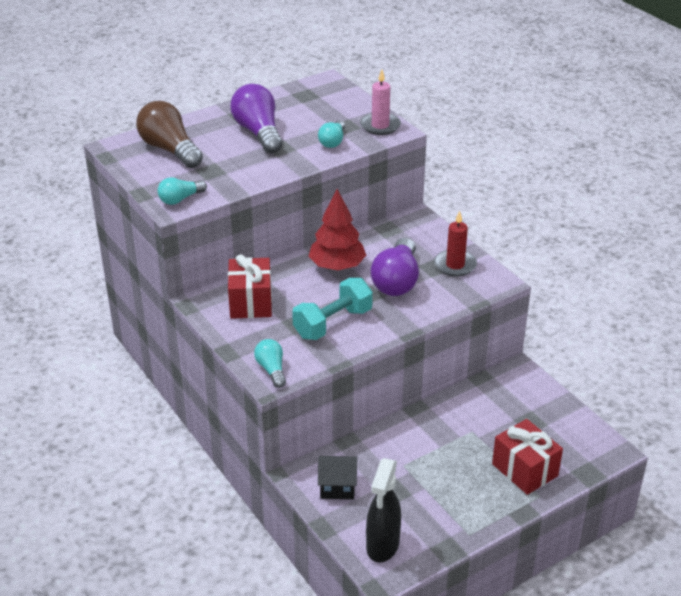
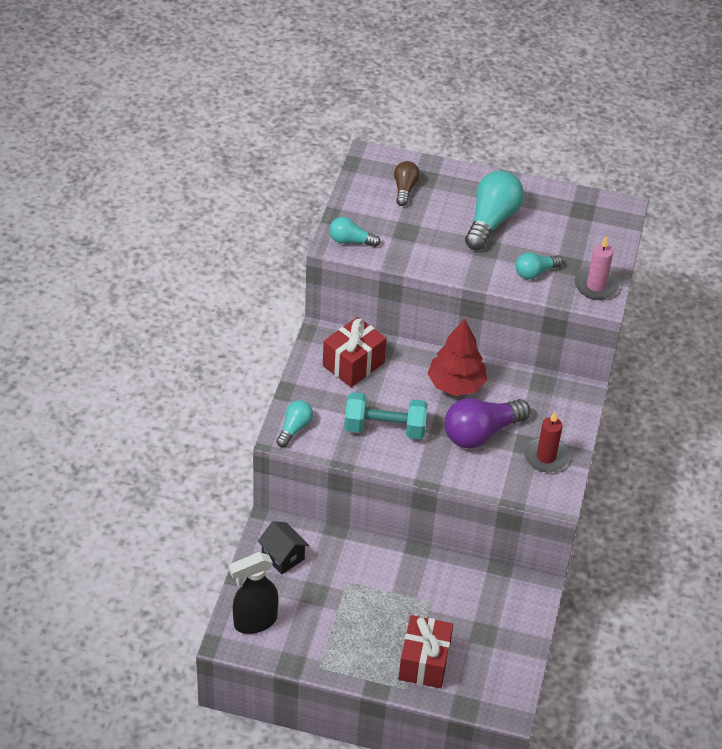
camera: 45 degrees right, 10 degrees up
(170, 150) = (405, 189): brown light bulb -> brown light bulb, size x0.55
(258, 133) = (491, 221): purple light bulb -> turquoise light bulb

